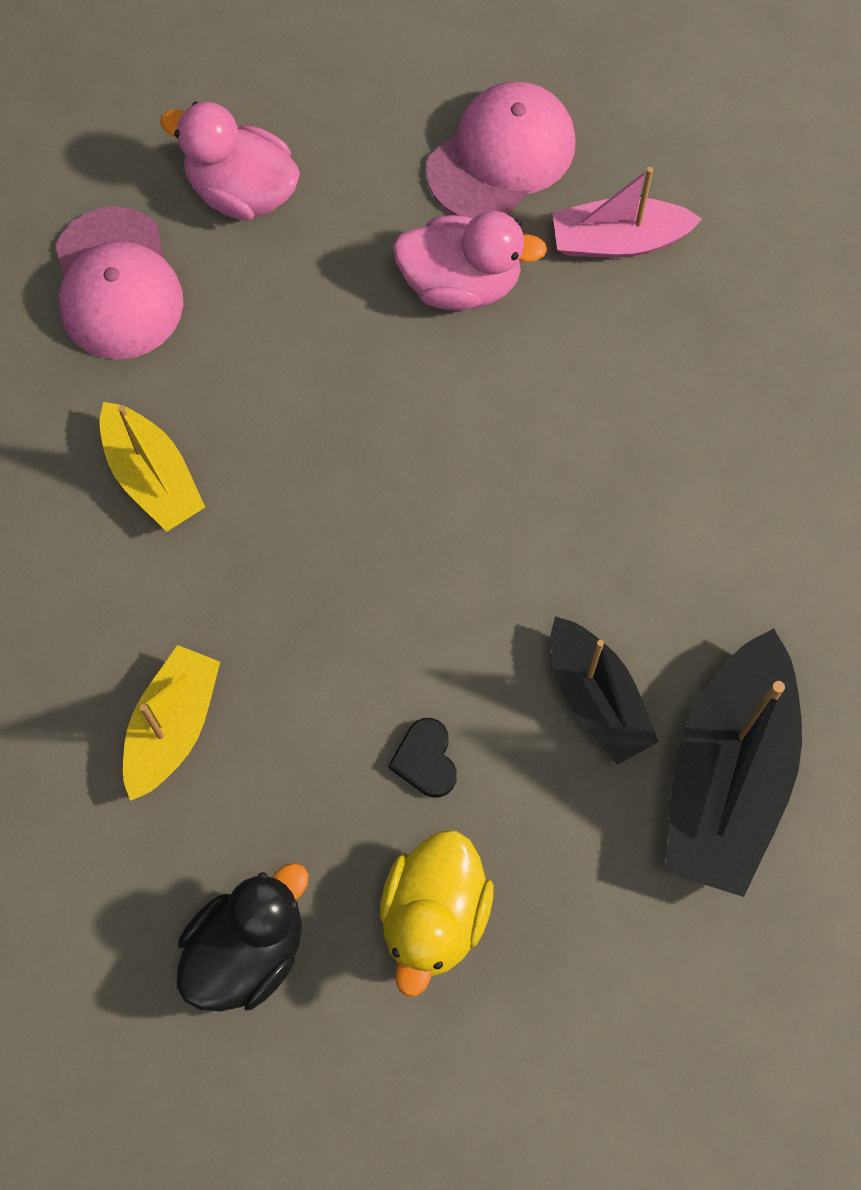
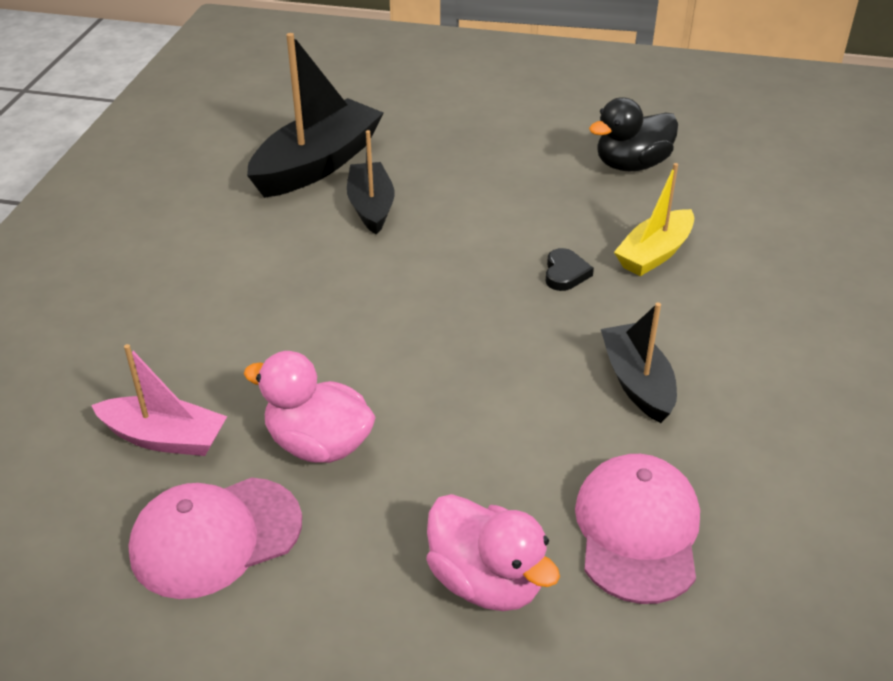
camera: 160 degrees left, 30 degrees down
(152, 477) = (637, 382): yellow boat -> black boat
(425, 760) = (492, 206): black heart -> black heart (565, 273)
(434, 916) = (517, 155): yellow duck -> none

